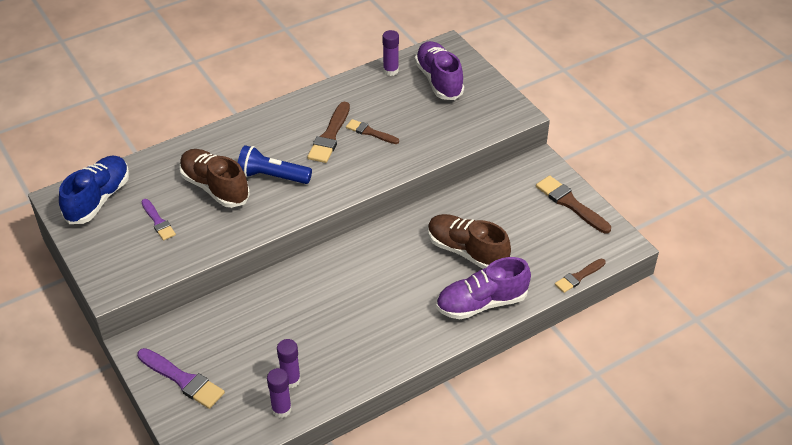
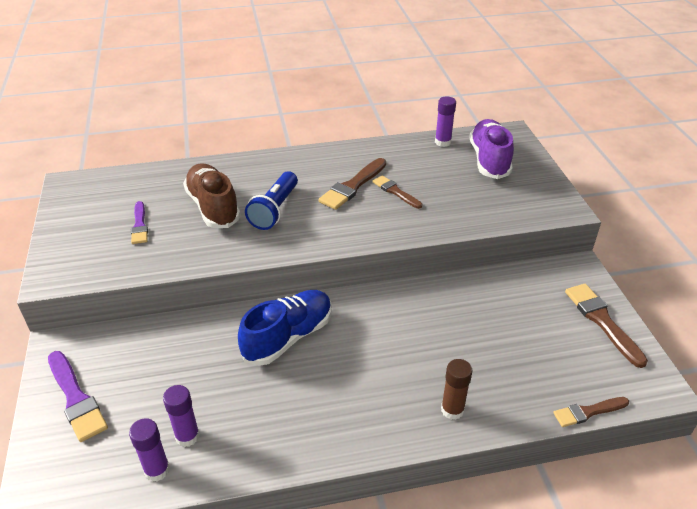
camera: 20 degrees right, 5 degrees down
(98, 199) = (100, 192): blue shoe -> blue shoe (288, 337)
(272, 176) = (274, 210): blue flashlight -> blue flashlight turned 105 degrees counterclockwise
(466, 251) = (458, 343): brown shoe -> none
(481, 303) = (452, 410): purple shoe -> brown glue stick

